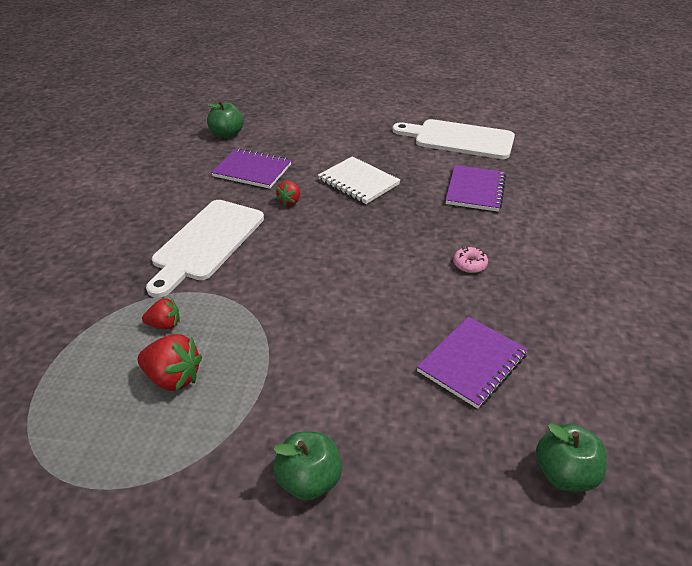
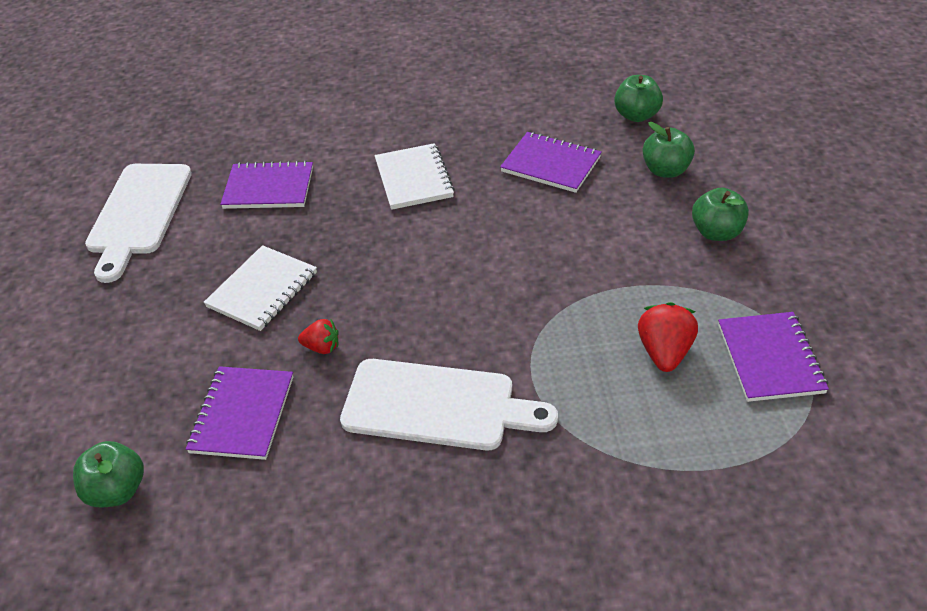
camera: 100 degrees left, 5 degrees up
(114, 456) = (770, 358): none -> purple notebook
(165, 325) = (597, 389): red strawberry -> none
(438, 468) = (666, 170): none -> green apple
(469, 264) = (414, 179): pink donut -> white notebook

